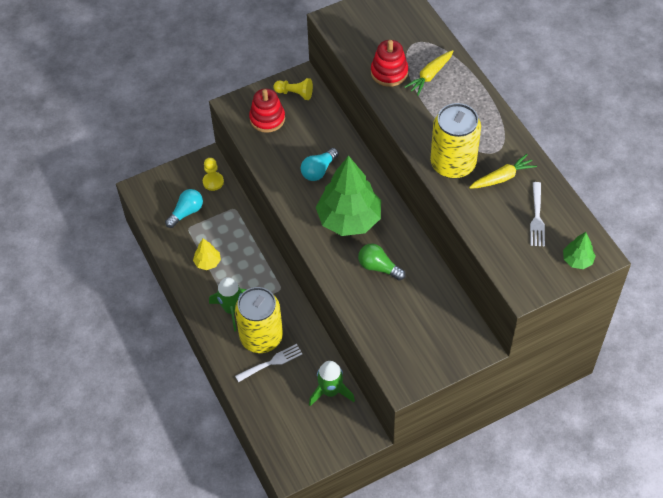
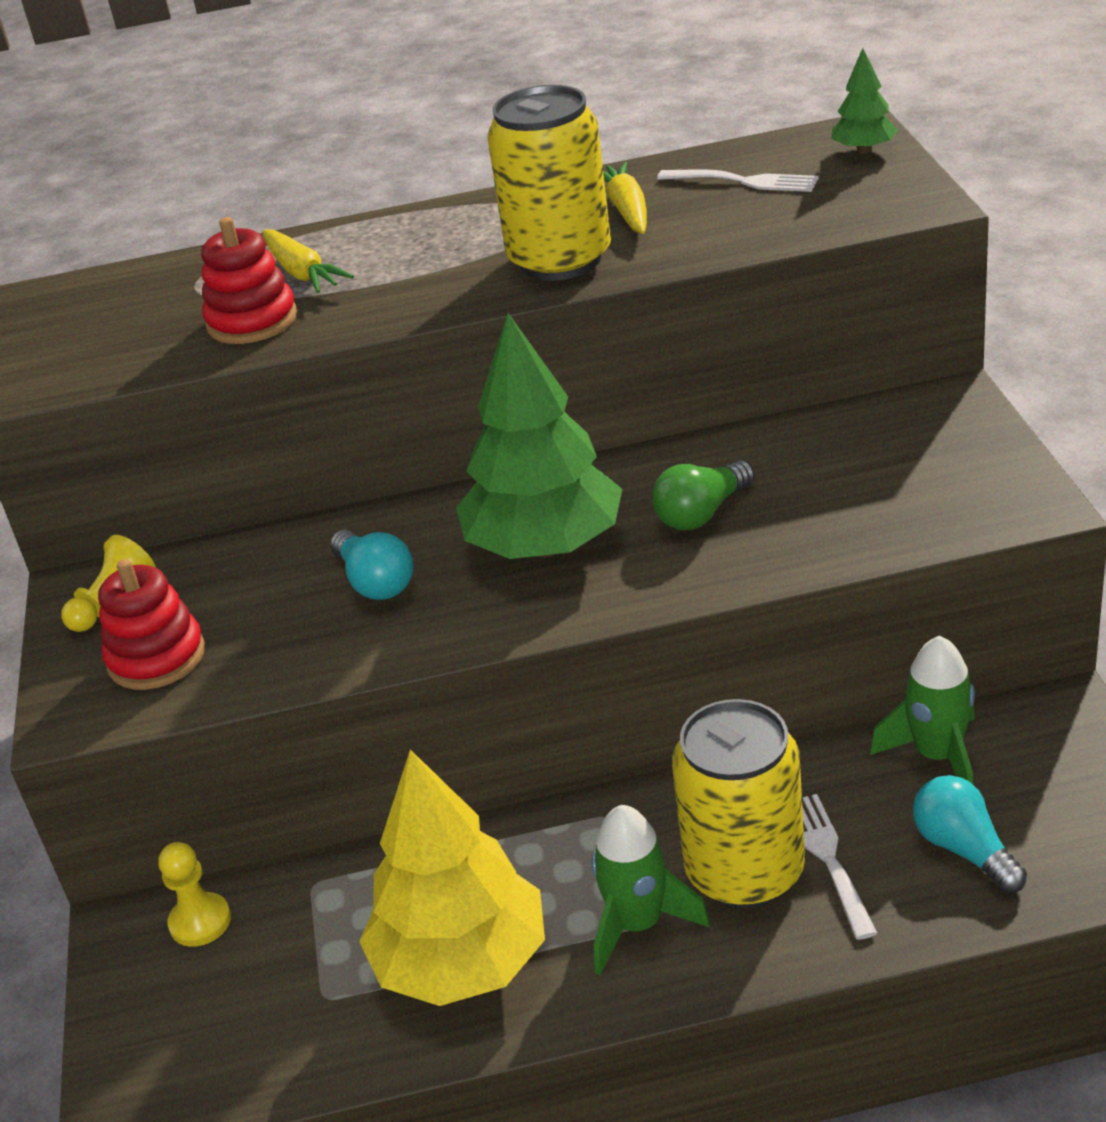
camera: 70 degrees left, 20 degrees down
(186, 212) = (269, 995): turquoise light bulb -> turquoise light bulb (964, 849)
(207, 262) = (462, 963): yellow tree -> yellow tree, size x2.24

